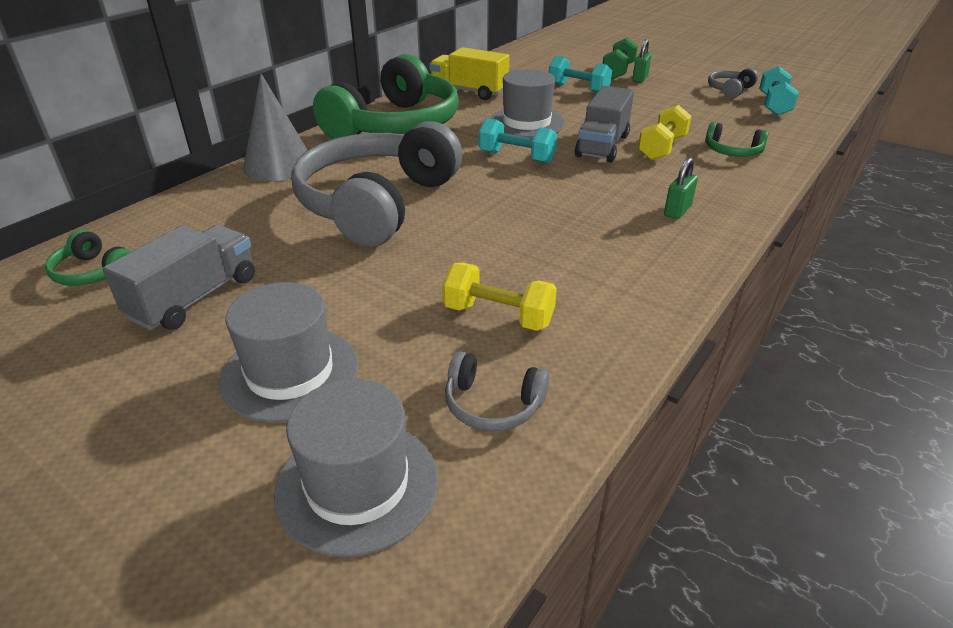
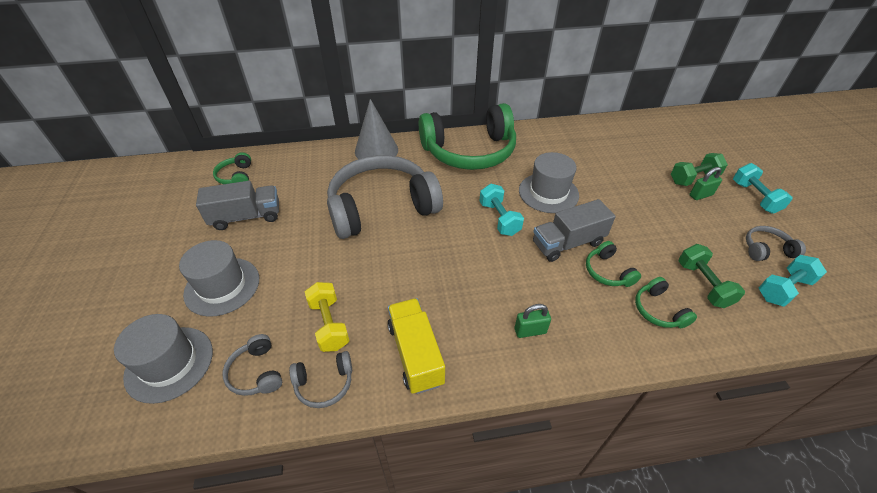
camera: 45 degrees right, 10 degrees up
(469, 91) = (551, 144): yellow truck -> yellow truck (415, 354)
(578, 89) = (632, 180): turquoise dumbbell -> turquoise dumbbell (754, 197)
(582, 358) = (324, 384): none -> grey headphones
(662, 148) = (607, 272): yellow dumbbell -> green headphones
(730, 124) = (703, 284): none -> green dumbbell

